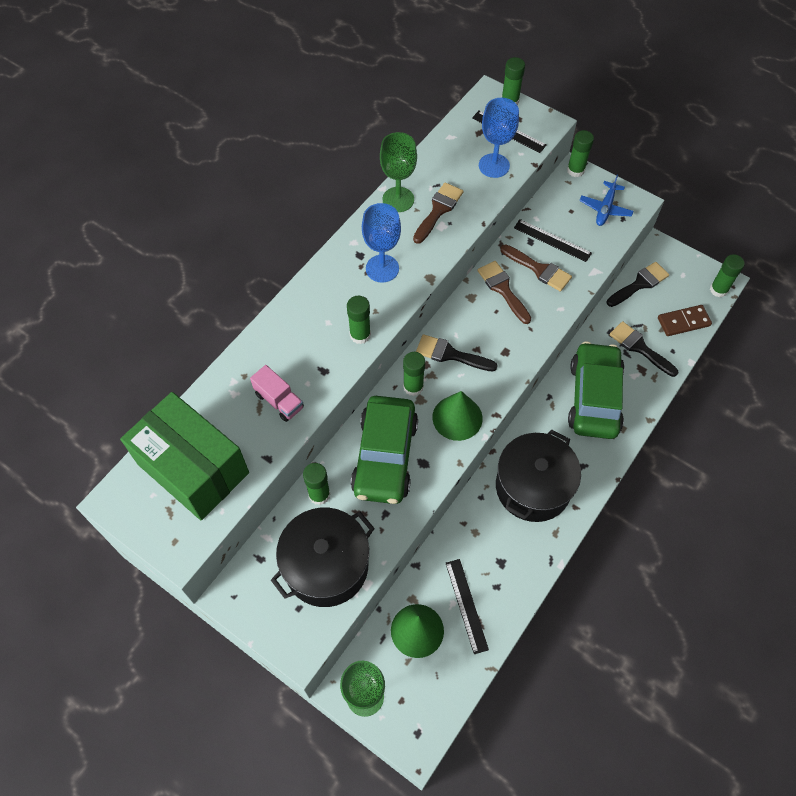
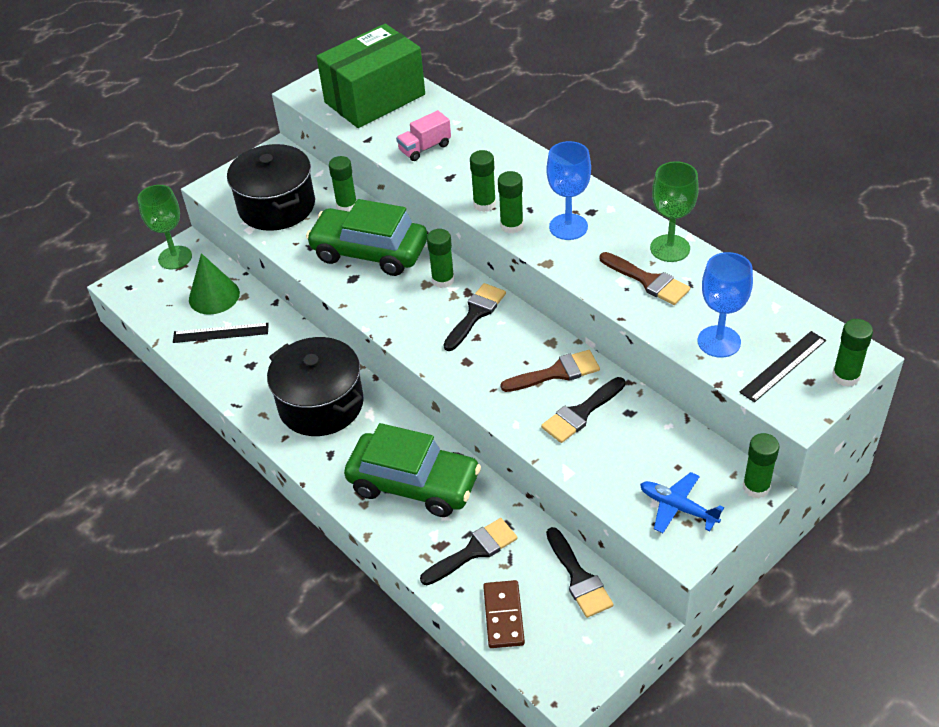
camera: 105 degrees right, 15 degrees down
(457, 417) = (395, 309): green cone -> none
(539, 269) = (581, 413): brown brush -> black brush
(552, 240) = (627, 435): black ruler -> none
(718, 290) = (551, 680): green glue stick -> green glue stick (511, 226)

